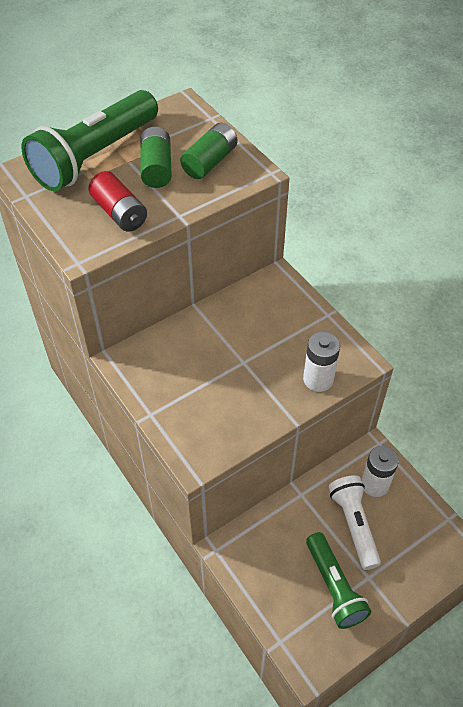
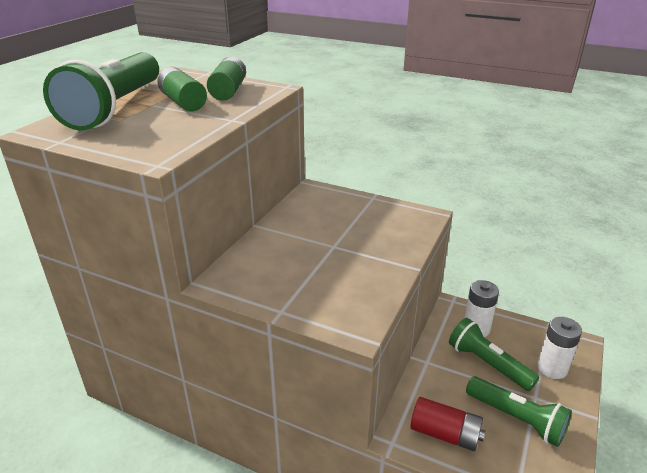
camera: 30 degrees left, 20 degrees down
(119, 213) = (172, 130): red battery -> red battery (445, 434)
(318, 379) = (405, 235): white battery -> white battery (552, 368)
(354, 524) = (487, 364): white flashlight -> green flashlight

